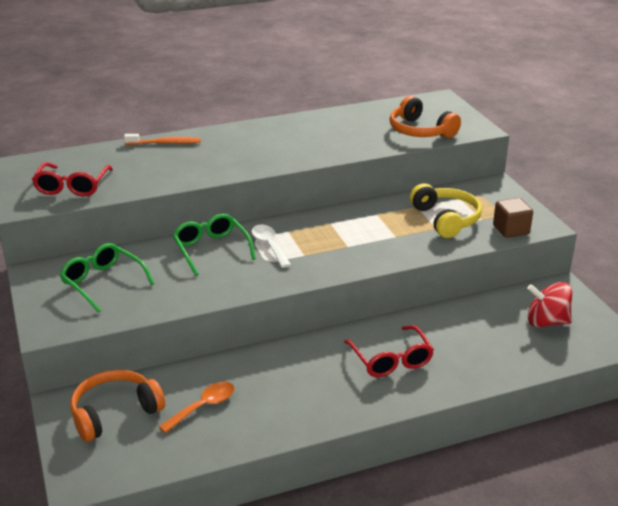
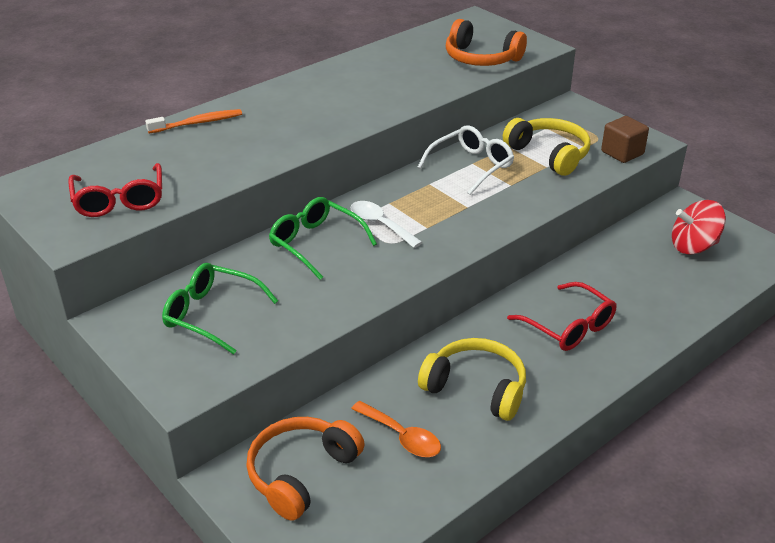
camera: 20 degrees left, 5 degrees up
(203, 407) = (401, 436): orange spoon -> orange spoon turned 105 degrees clockwise
(284, 387) = (476, 388): none -> yellow headphones
(373, 216) = (471, 166): none -> white glasses

